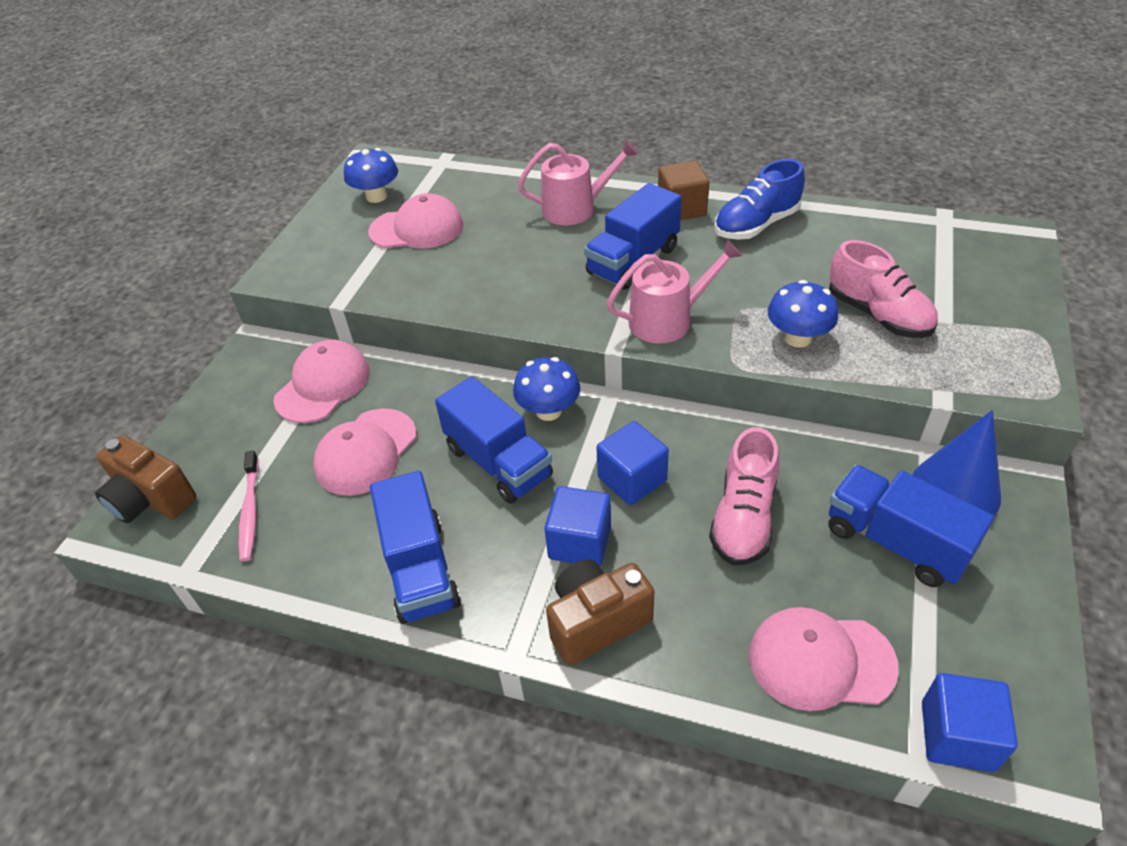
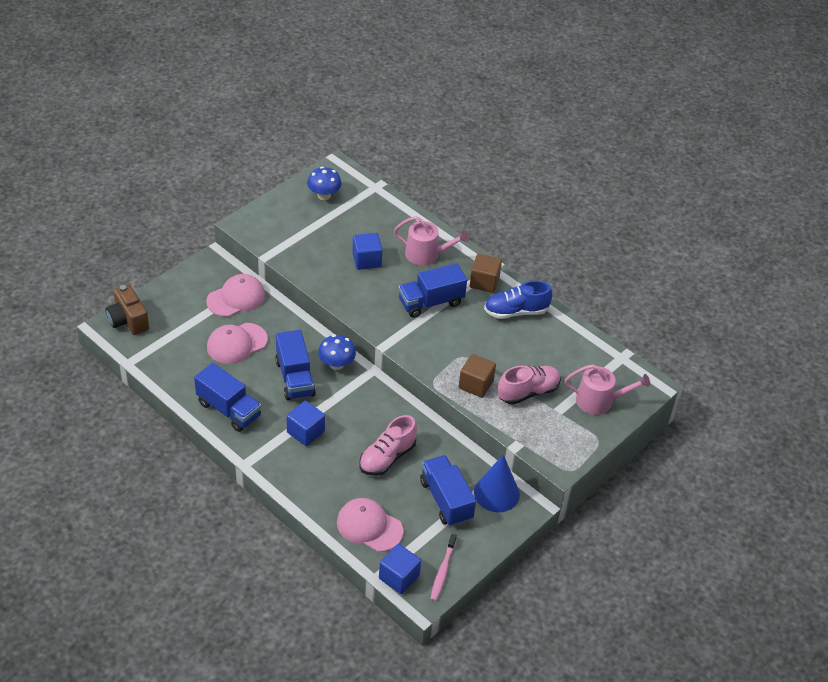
camera: 20 degrees right, 0 degrees up
(250, 511) = (169, 347): pink toothbrush -> pink toothbrush (442, 571)
(417, 229) = (332, 228): pink cap -> none
(420, 569) = (228, 410): blue truck -> blue truck turned 60 degrees counterclockwise
(596, 622) = (288, 467): brown camera -> none
(632, 479) = (351, 416): blue cube -> blue cube (366, 260)
(667, 320) = (420, 344): pink watering can -> pink watering can (599, 401)
(797, 338) = (476, 384): blue mushroom -> brown cube
(878, 315) = (528, 392): pink shoe -> pink shoe turned 105 degrees counterclockwise

